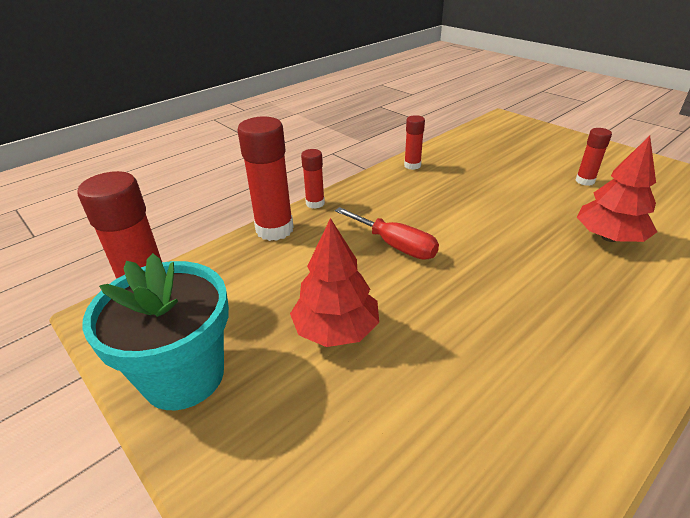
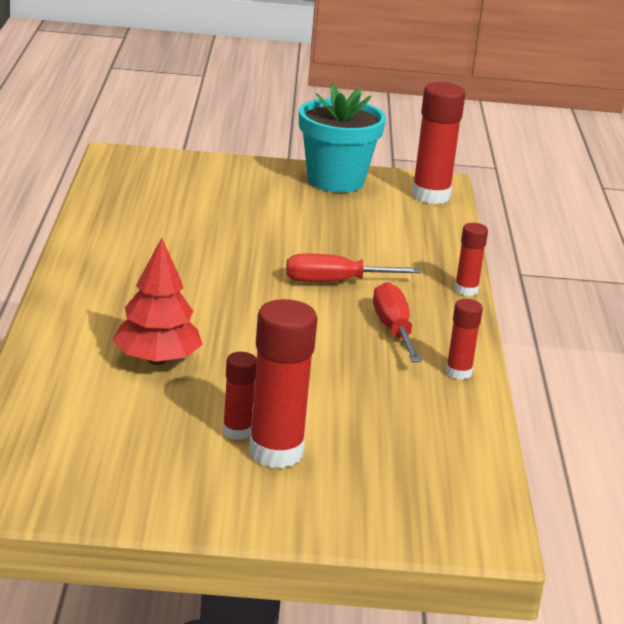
camera: 130 degrees right, 10 degrees down
(274, 229) = (450, 258): red glue stick -> red glue stick (276, 452)
(336, 329) = (290, 222): red tree -> none
(409, 198) = (393, 329): none -> red screwdriver

